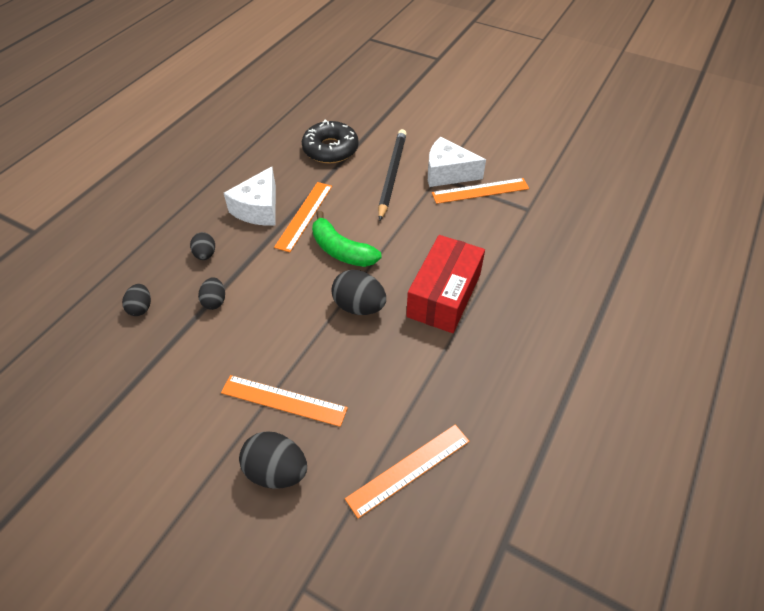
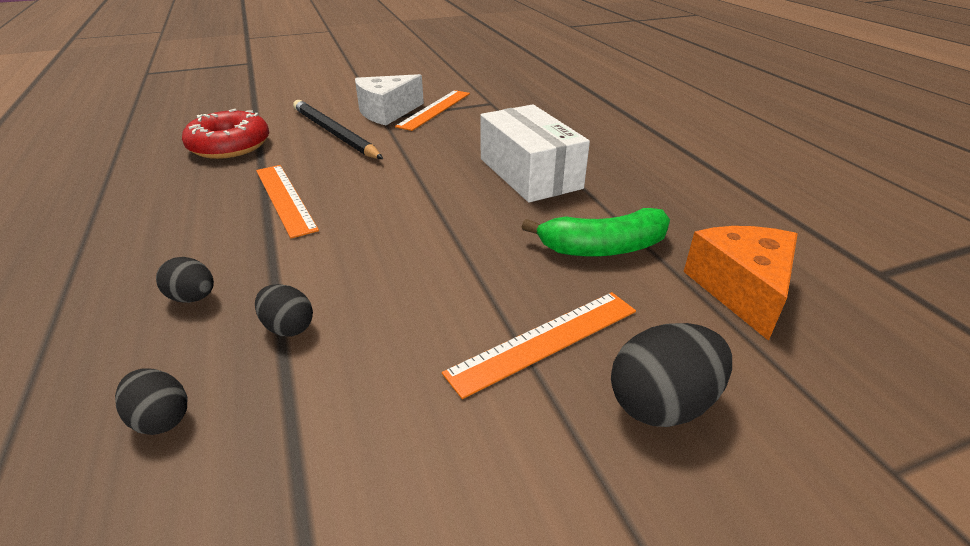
camera: 50 degrees left, 15 degrees down
(258, 209) = (209, 222): white cheese -> none
(330, 149) = (230, 146): black donut -> red donut
(341, 250) = (378, 199): green banana -> green banana (602, 248)
(359, 306) = (473, 222): black egg -> none
(408, 469) = (741, 290): orange ruler -> orange cheese
(444, 295) = (530, 173): red box -> white box

